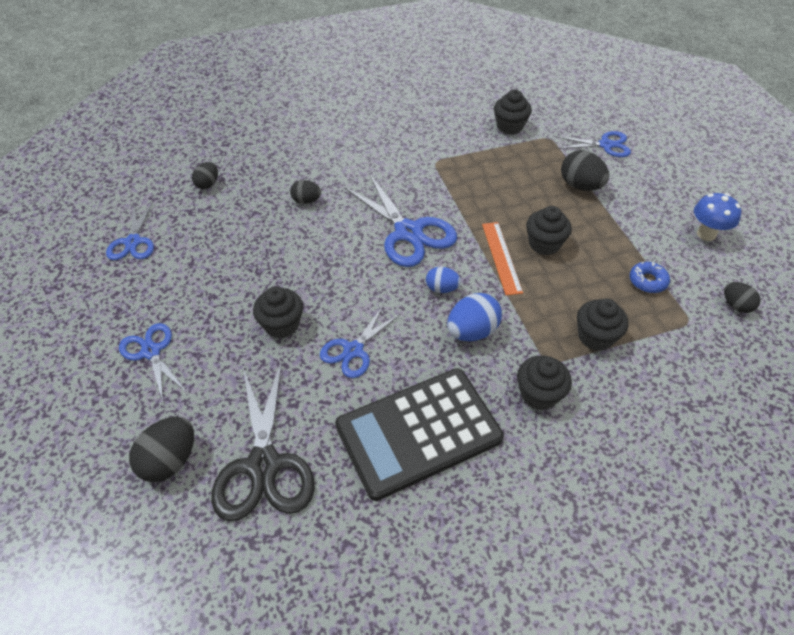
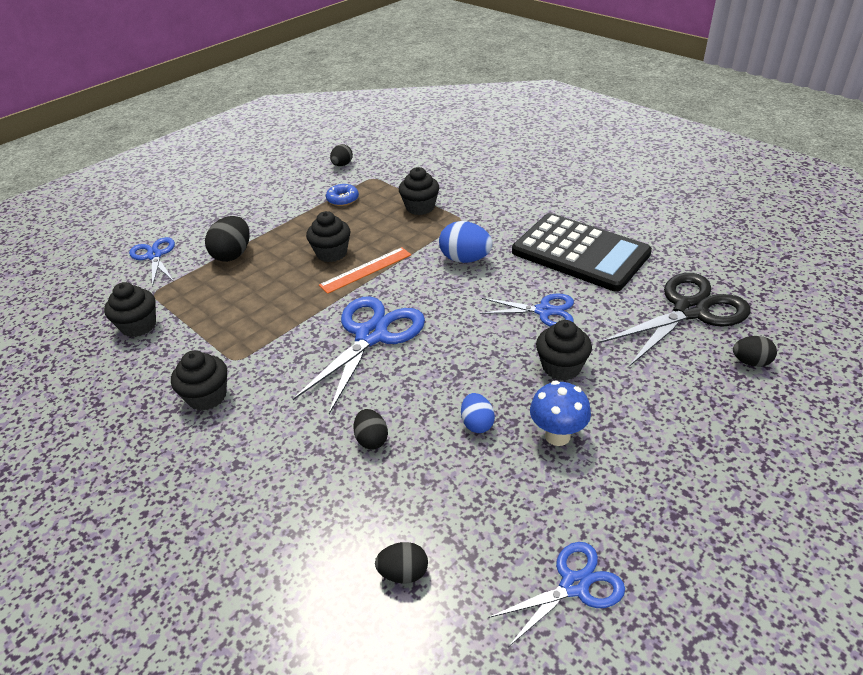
camera: 115 degrees left, 10 degrees down
(151, 352) = (686, 445): blue scissors -> none
(170, 460) = (751, 362): black egg -> black egg, size x0.62
(442, 288) = (431, 289): blue egg -> blue egg (477, 423)
(539, 394) = (495, 216): black cupcake -> black cupcake (207, 396)
(706, 234) = (268, 186): blue mushroom -> blue mushroom (557, 436)

